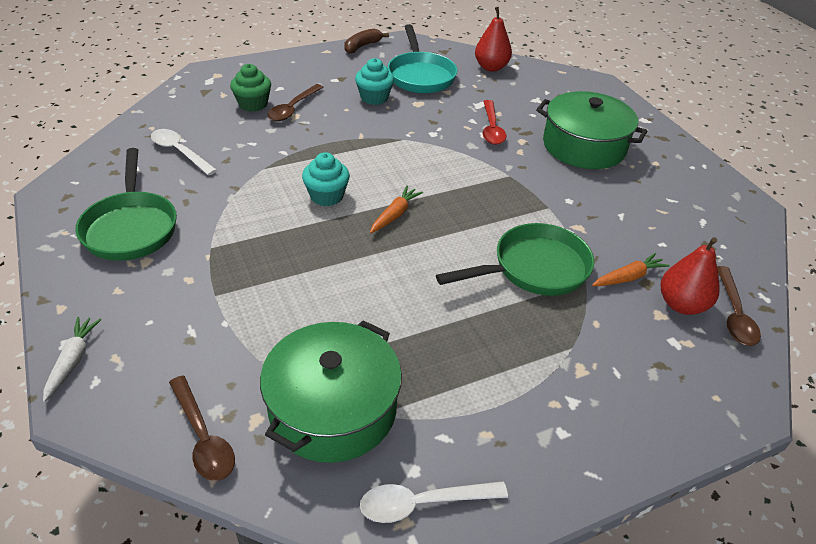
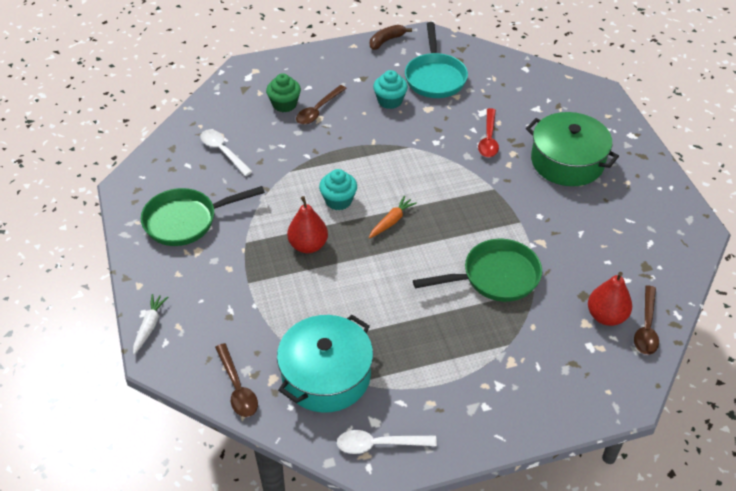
camera: 10 degrees right, 5 degrees up
(131, 227) = (186, 221): green pan -> green pan turned 75 degrees clockwise
(333, 408) = (326, 375): green pot -> turquoise pot
(491, 67) = (502, 69): red pear -> red pear (308, 245)
(628, 277) = (570, 290): orange carrot -> none

